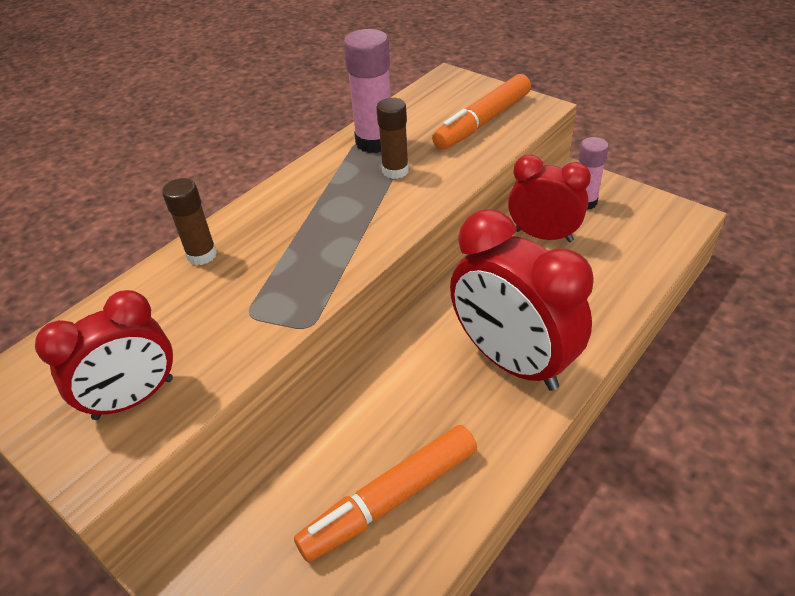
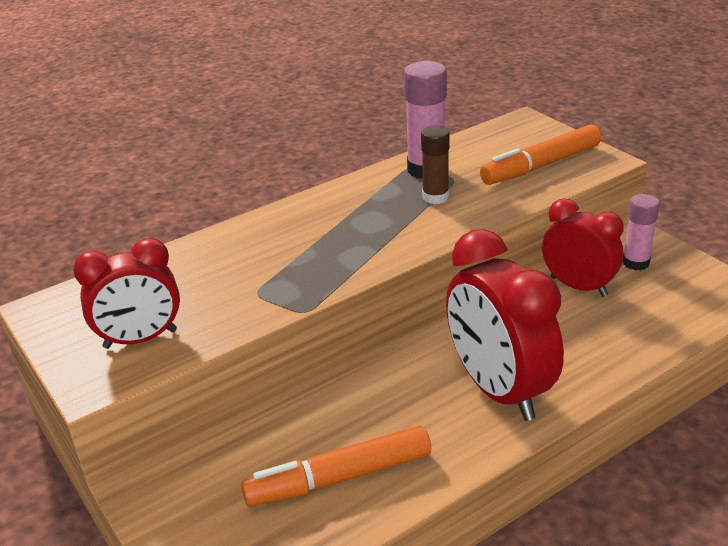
camera: 15 degrees right, 10 degrees down
(202, 255) = (233, 240): brown glue stick -> none

